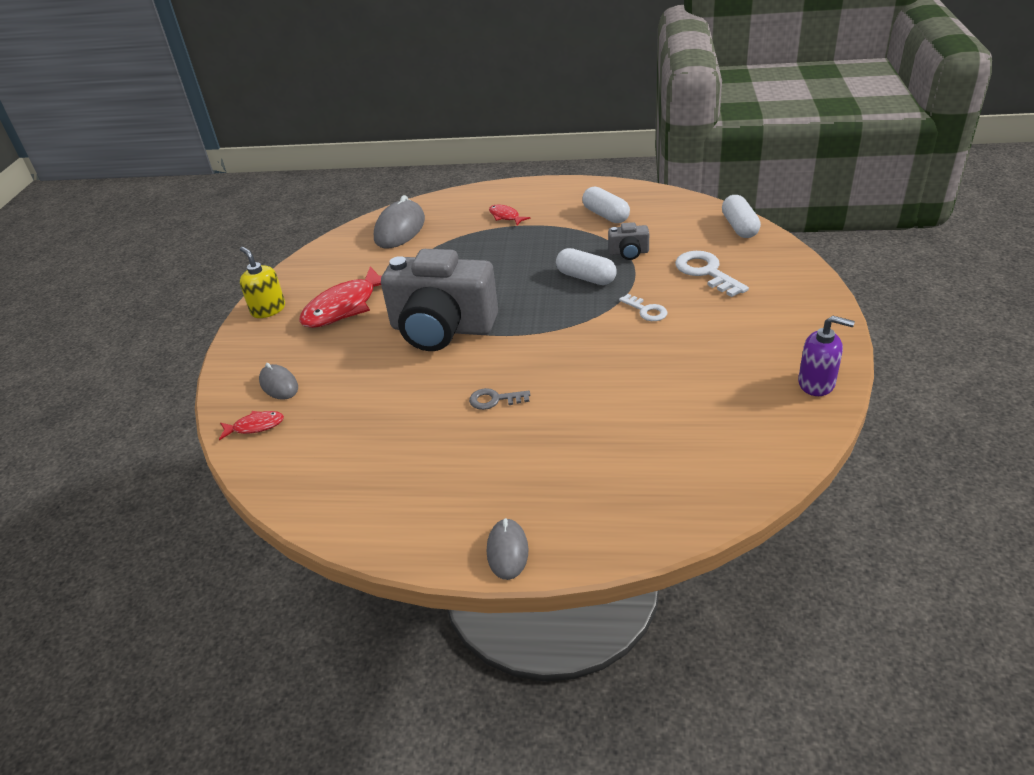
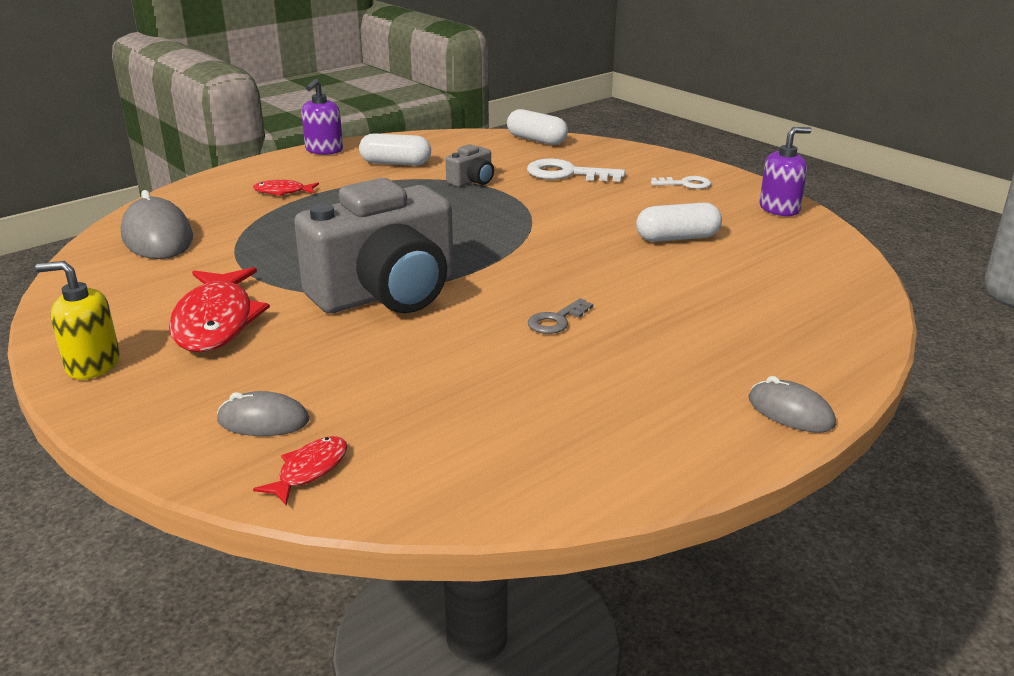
camera: 50 degrees left, 10 degrees down
(580, 185) = (324, 150): none -> purple soap dispenser
(586, 277) = (465, 209): white capsule -> white capsule (677, 238)
(646, 310) = (567, 212): white key -> white key (685, 184)

